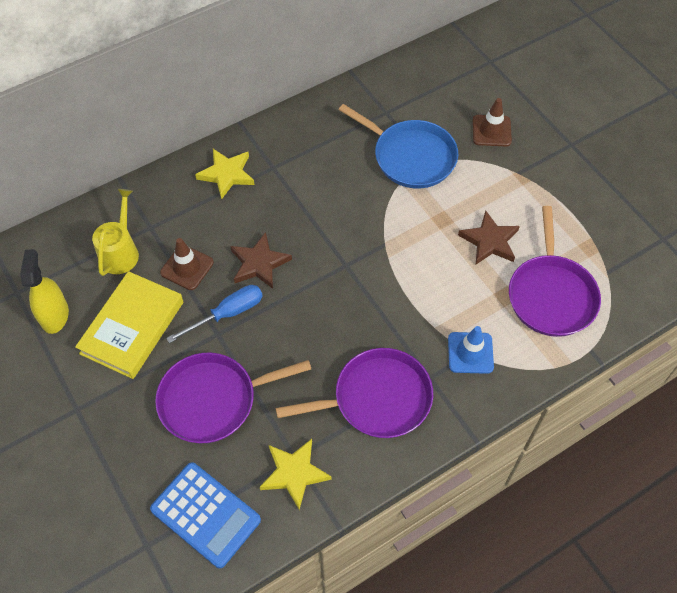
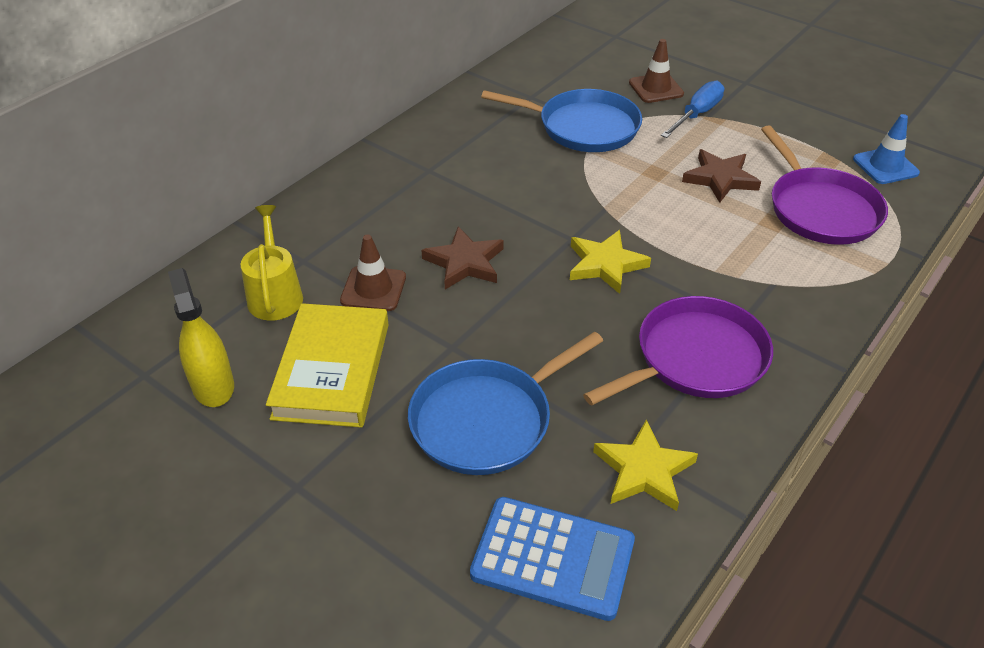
camera: 20 degrees left, 15 degrees down
(213, 400) = (487, 420): purple pan -> blue pan
(227, 174) = (375, 188): yellow star -> yellow star (605, 264)
(227, 314) = (453, 322): blue screwdriver -> blue screwdriver (697, 114)
(470, 353) = (772, 284): blue traffic cone -> blue traffic cone (885, 166)

